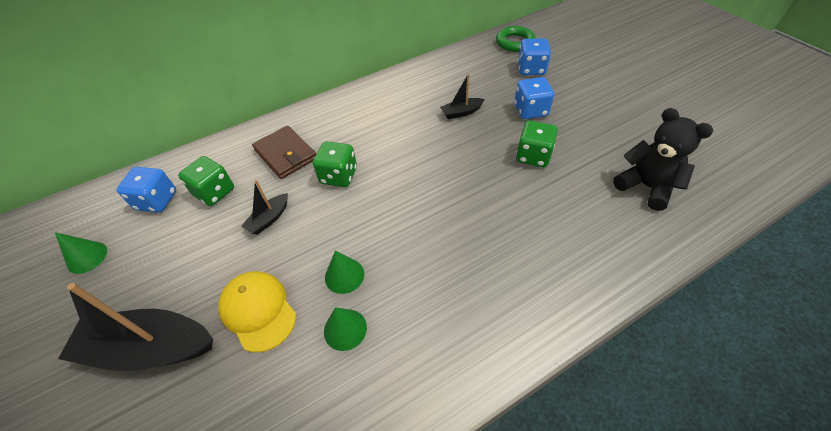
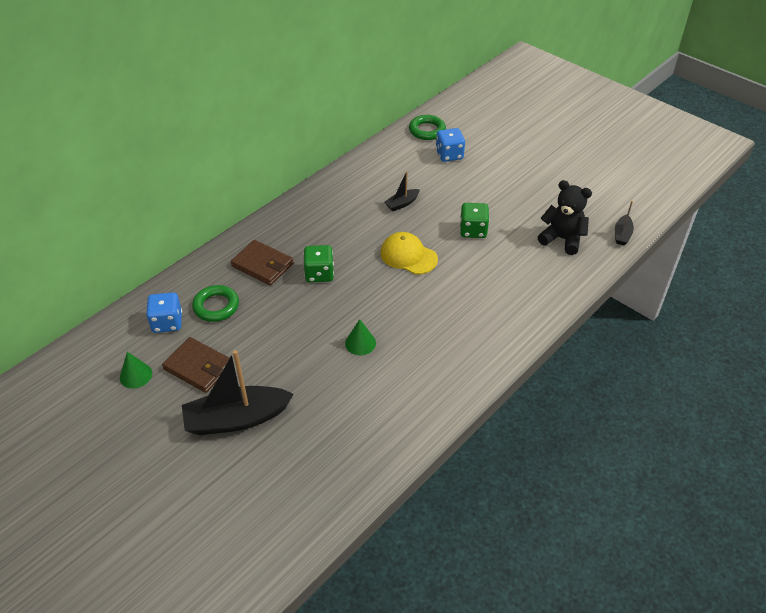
camera: 20 degrees left, 5 degrees down
(153, 263) = (198, 367): none -> brown wallet
(214, 192) = (216, 306): green dice -> green ring
(258, 311) = (306, 379): yellow cap -> yellow cap (408, 256)
(269, 219) = (277, 317): black boat -> black boat (622, 234)
(345, 329) = (377, 375): green cone -> none
(530, 110) = (460, 193): blue dice -> none

